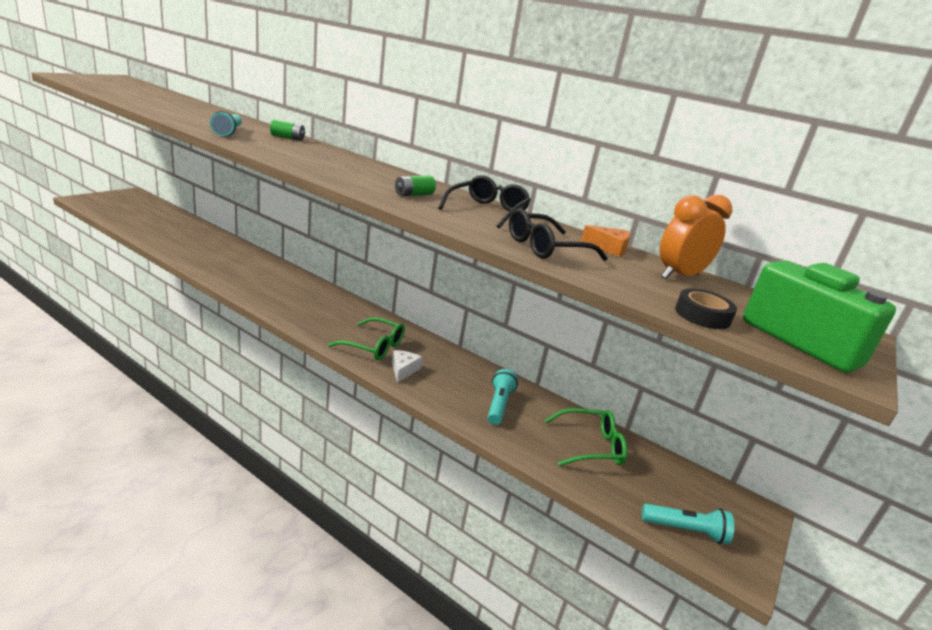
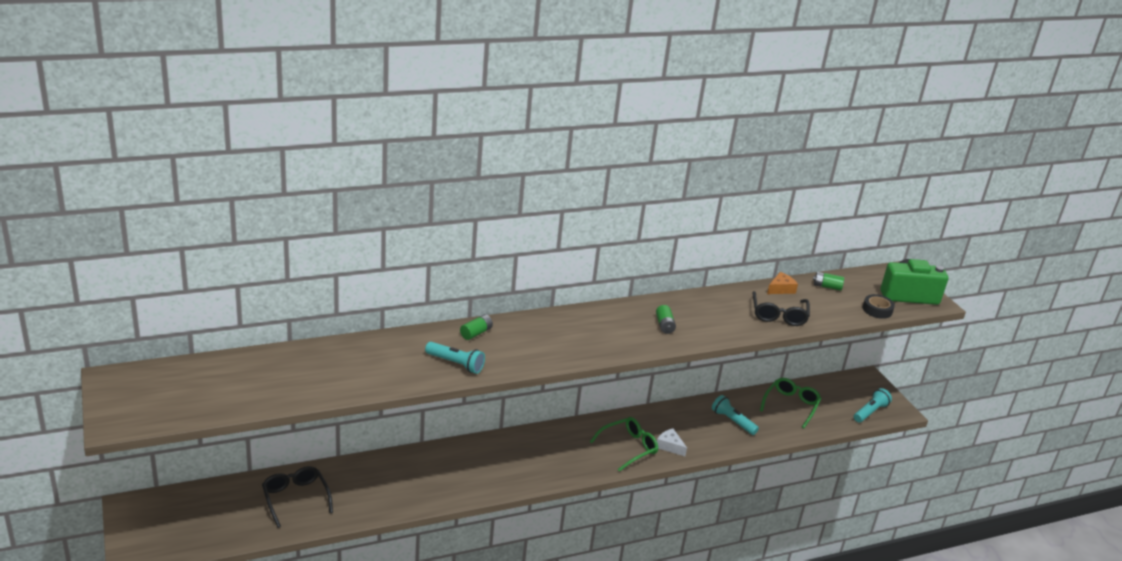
camera: 55 degrees left, 5 degrees up
(487, 211) = (704, 306): black glasses -> black glasses (295, 498)
(679, 276) = (827, 286): orange clock -> green battery

